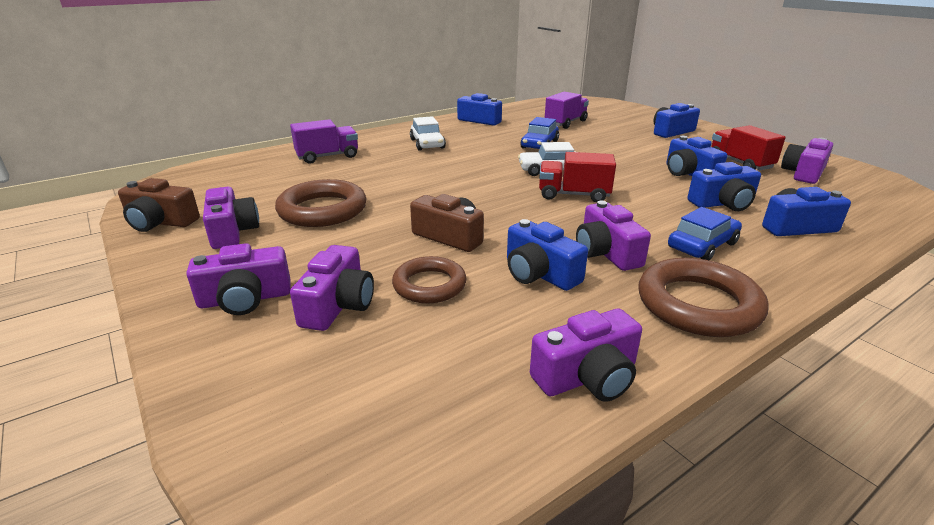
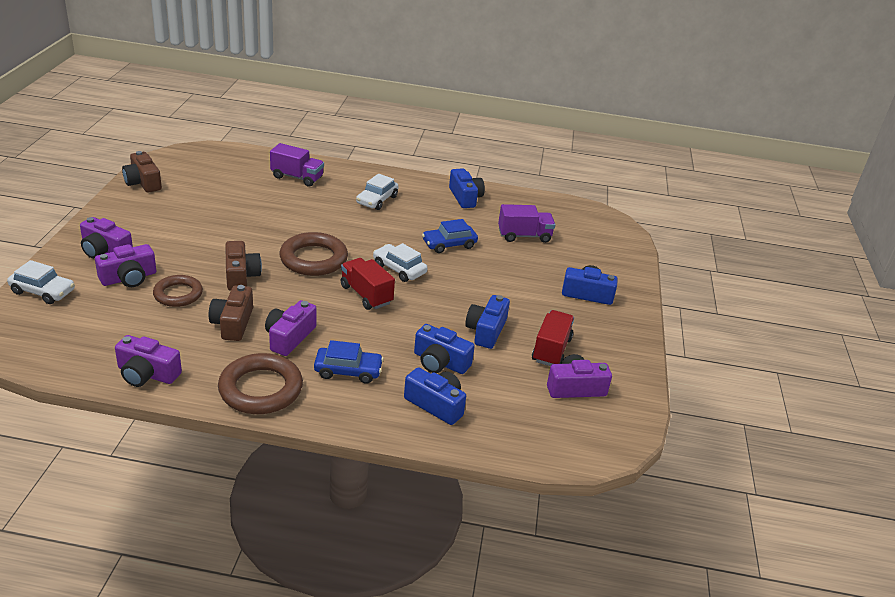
camera: 40 degrees right, 5 degrees up
(232, 231) = (160, 208): purple camera -> none
(245, 393) = (43, 291): none -> white car
(322, 210) = (219, 219): brown ring -> brown ring (313, 259)
(539, 273) = (233, 323): blue camera -> brown camera

